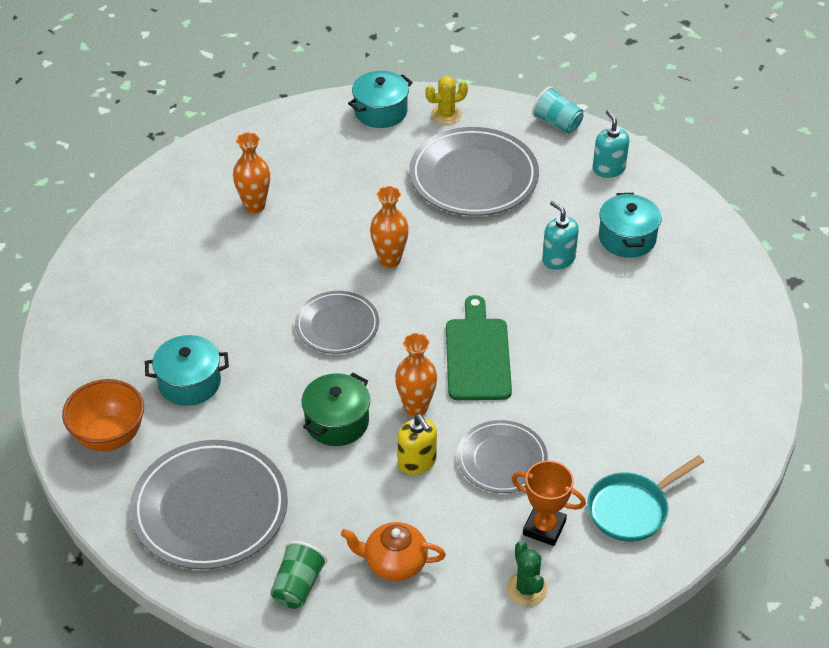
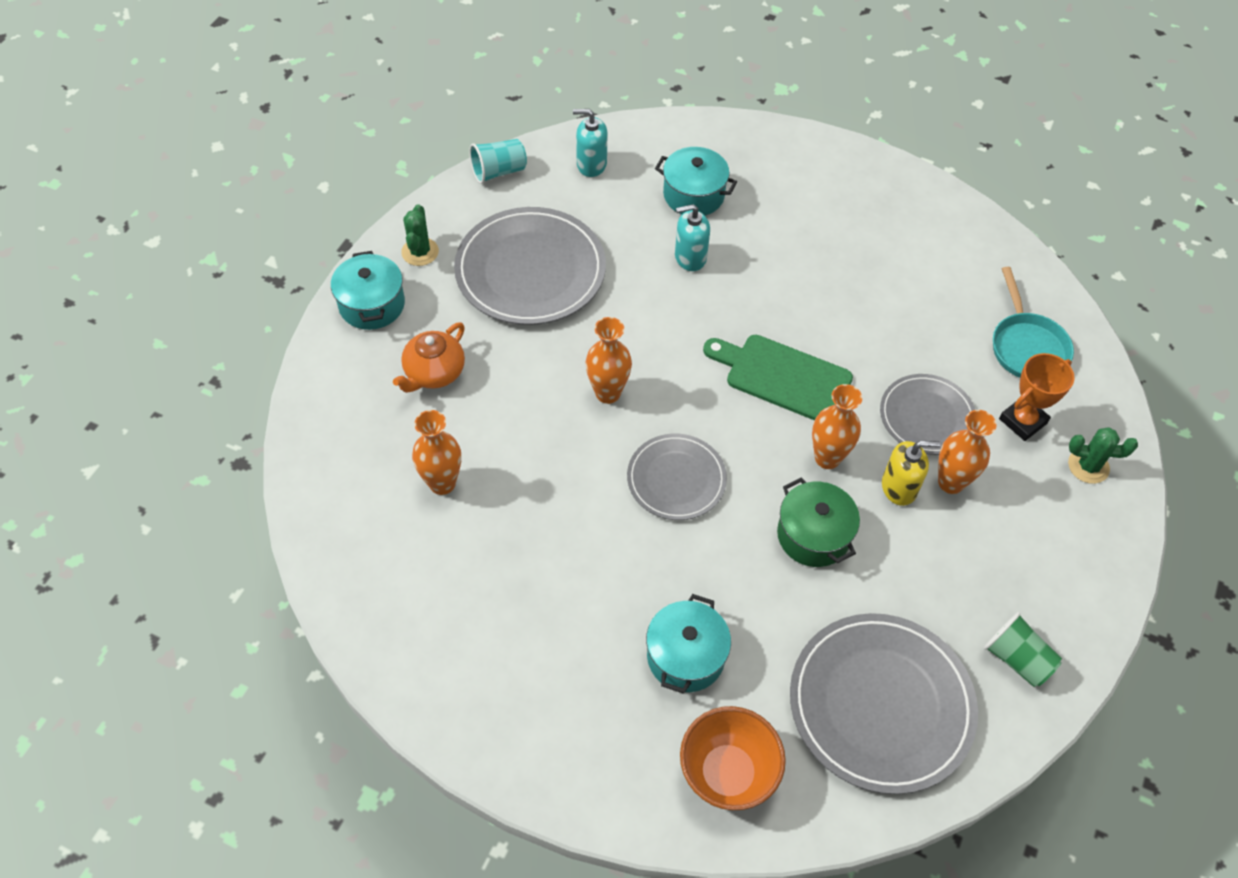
camera: 65 degrees left, 10 degrees up
(394, 562) = (1018, 560): orange teapot -> orange teapot (434, 372)
(444, 495) = (950, 482): none -> orange vase
(446, 115) = (420, 252): yellow cactus -> green cactus

